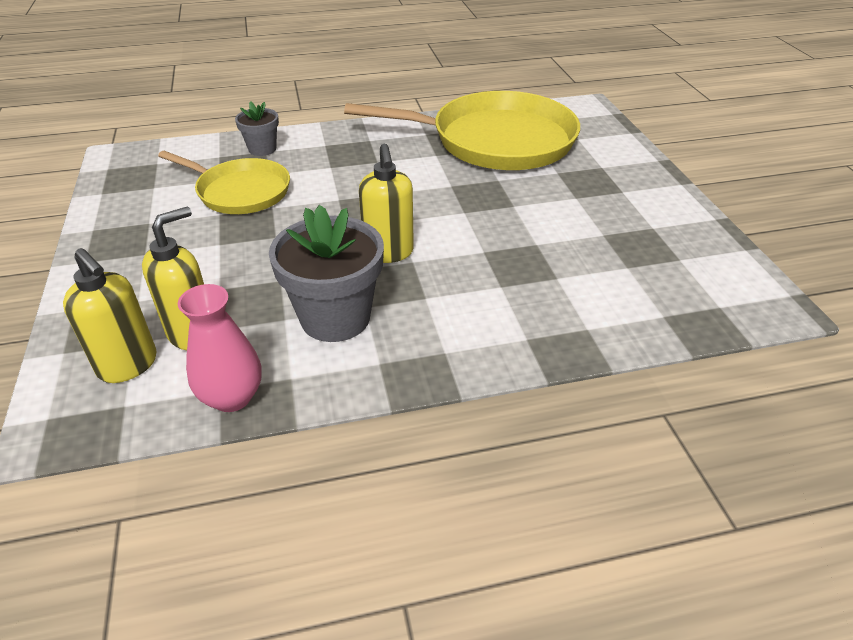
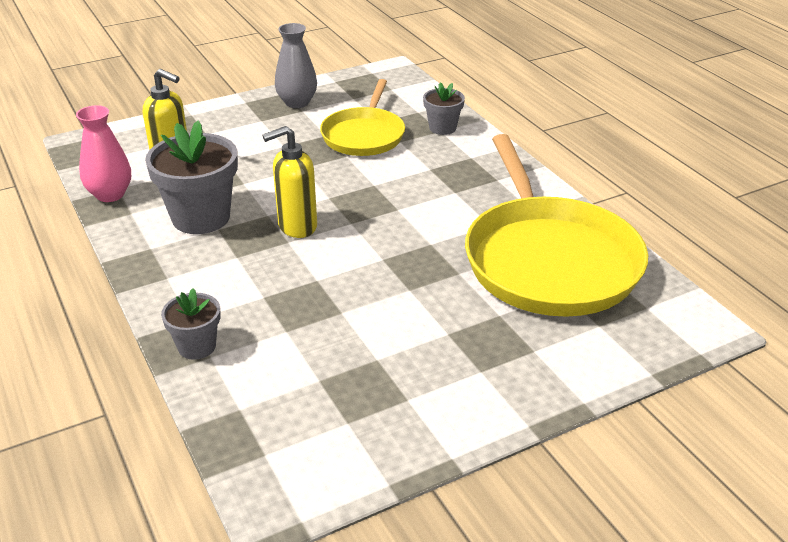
camera: 75 degrees right, 5 degrees down
(126, 224) = (297, 102): none -> grey vase
(128, 365) = (138, 149): yellow soap dispenser -> none
(571, 336) = (197, 346): none -> grey flower pot

